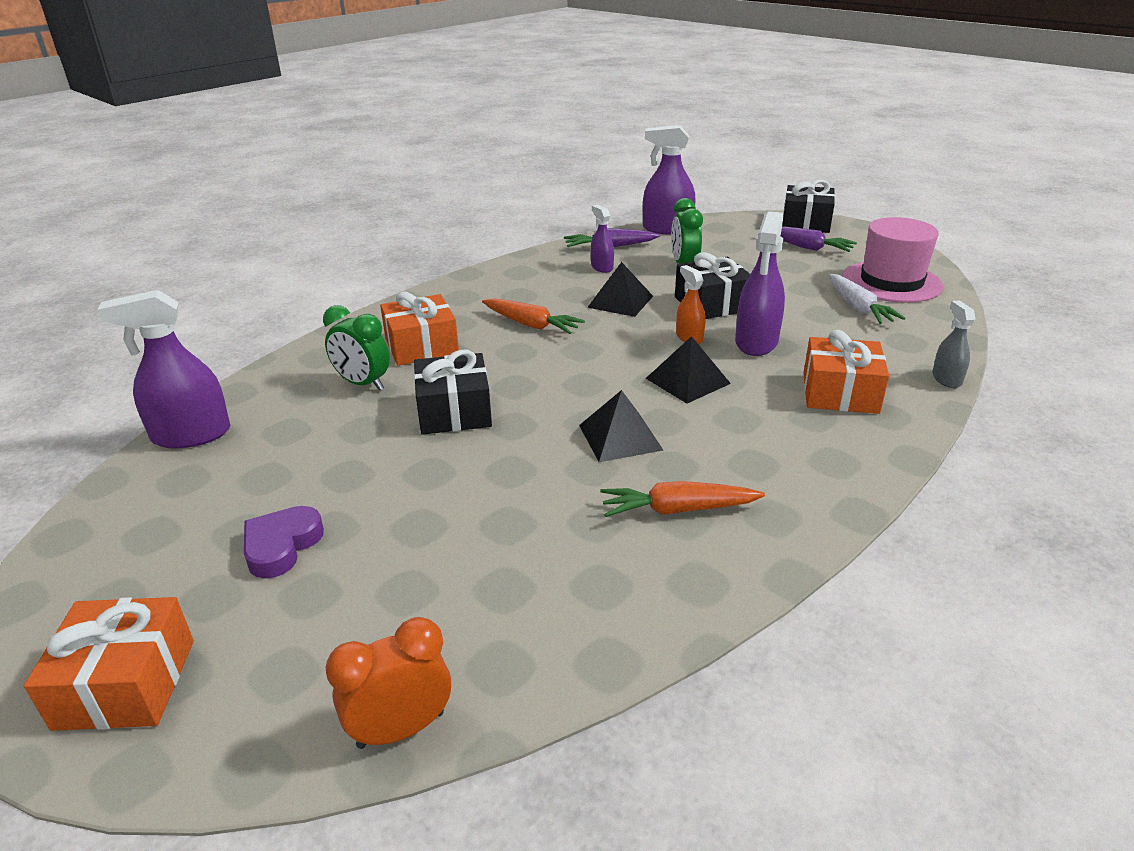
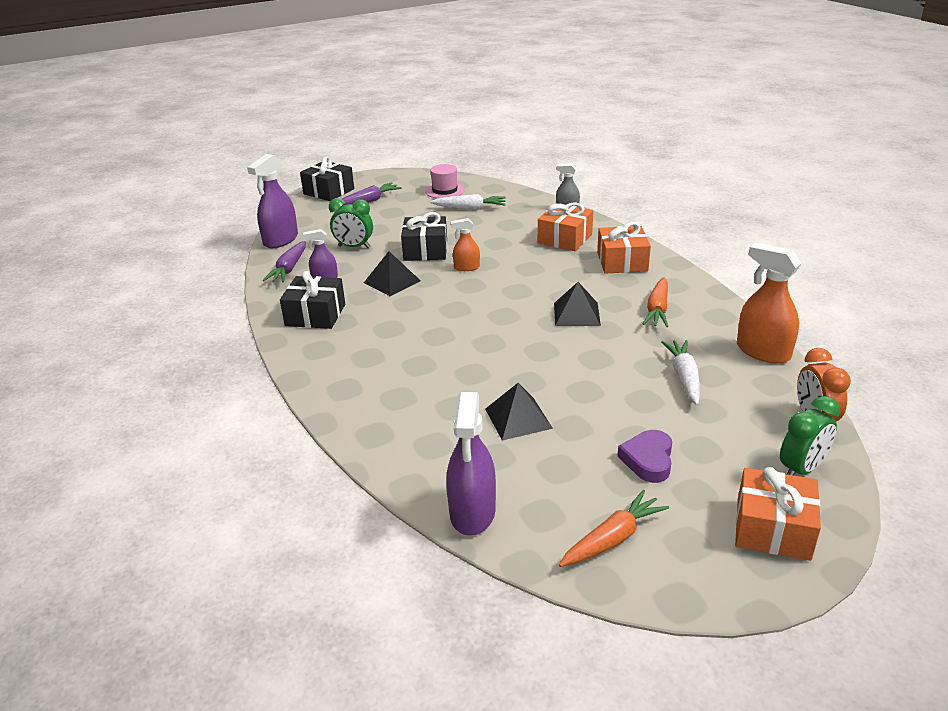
camera: 70 degrees left, 0 degrees up
(281, 546) = (648, 460): purple heart -> purple heart turned 60 degrees clockwise
(362, 384) = (441, 412): green clock -> green clock (801, 469)
(421, 346) = (396, 378): orange gift -> orange gift (622, 262)
(454, 411) = (510, 372): black gift -> black gift (315, 315)
(488, 559) = (684, 377): none -> white carrot
(531, 325) = (399, 323): orange carrot -> orange carrot (613, 538)
(602, 648) = (763, 352): none -> orange spray bottle
(688, 381) = (523, 279): black pyramid -> black pyramid (518, 418)
(756, 342) = (490, 248): purple spray bottle -> none
(891, 282) = (444, 191): pink hat -> pink hat, size x0.61

